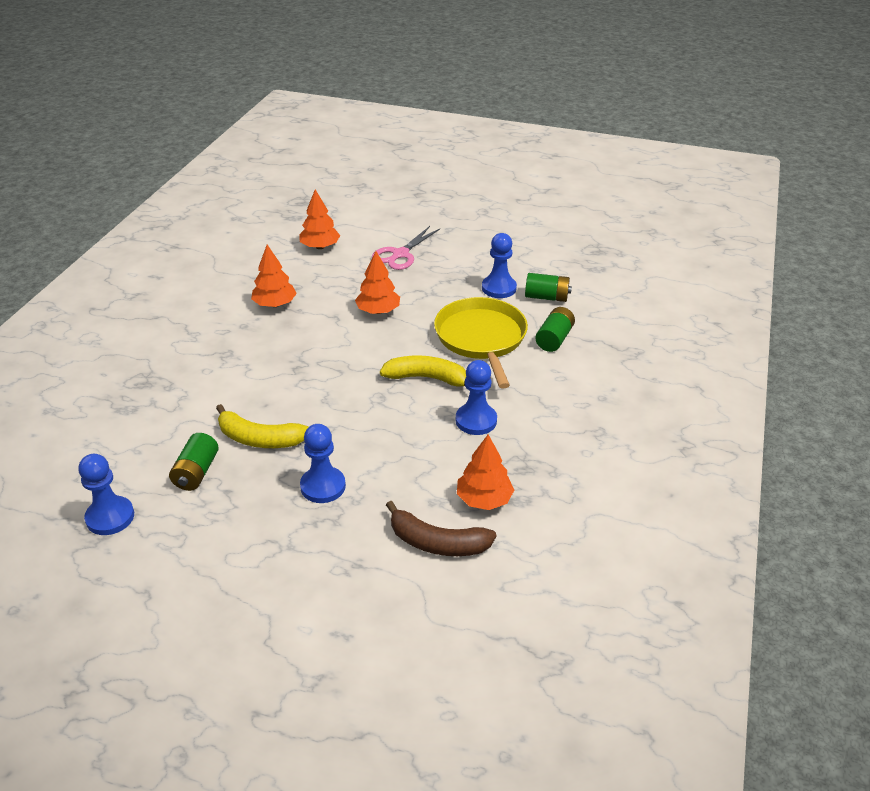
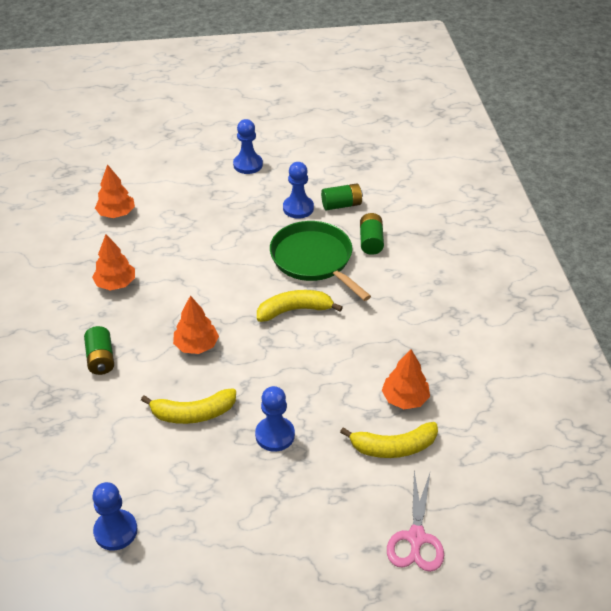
camera: 25 degrees left, 5 degrees up
(196, 472) = (161, 463): green battery -> green battery (101, 359)
(378, 311) = (212, 261): orange tree -> orange tree (196, 345)
(400, 254) = (194, 200): pink scissors -> pink scissors (416, 538)
(437, 543) = (393, 447): brown banana -> yellow banana
(476, 420) = (356, 334): blue pawn -> blue pawn (248, 165)
(481, 338) = (314, 259): yellow pan -> green pan

